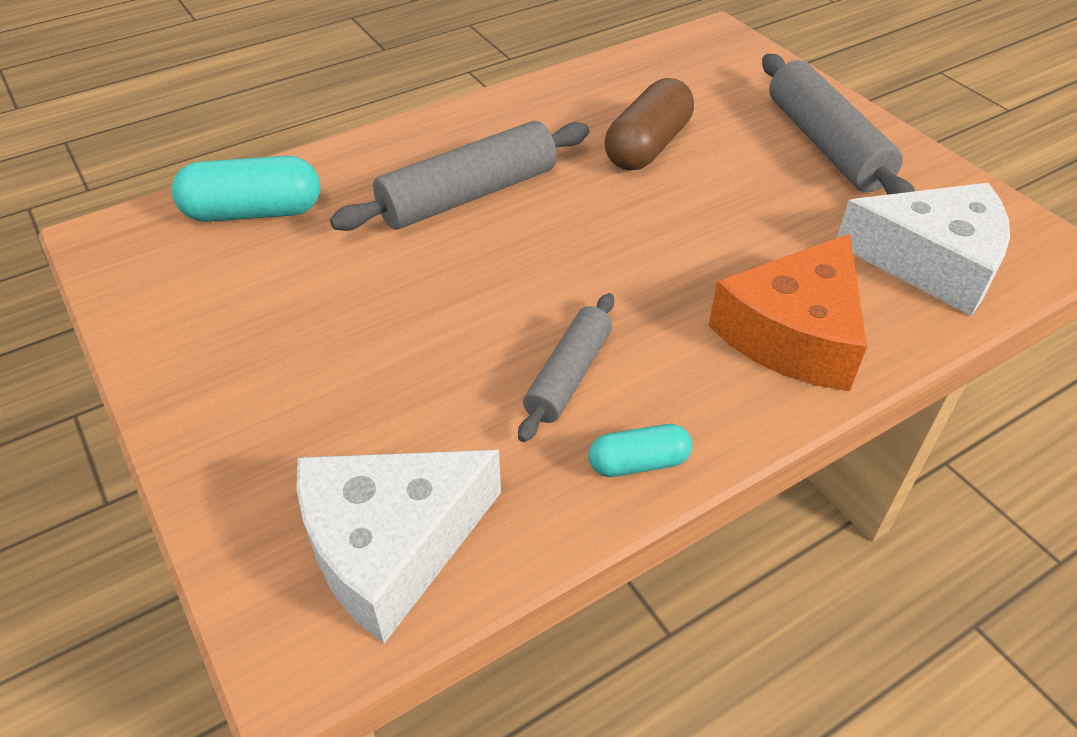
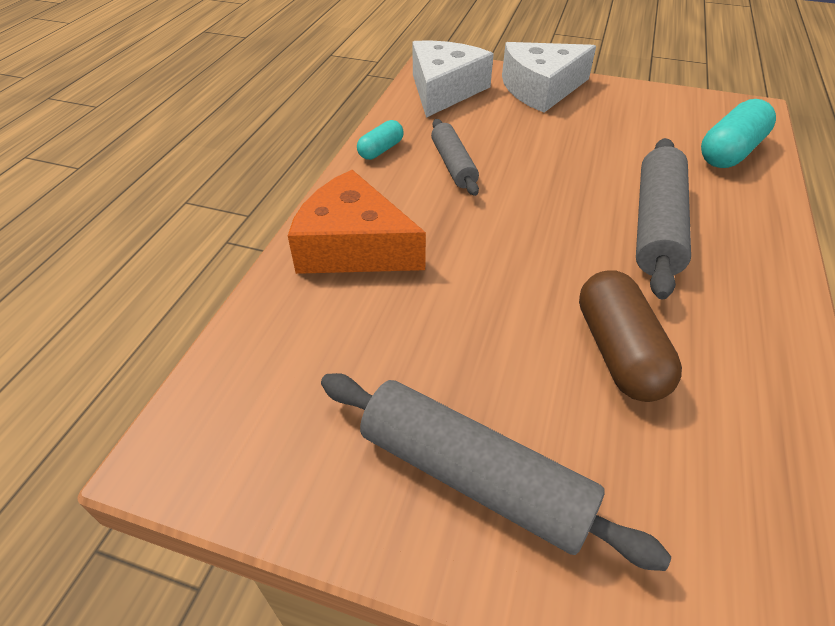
camera: 140 degrees right, 0 degrees up
(794, 333) = (353, 246): orange cheese -> orange cheese turned 60 degrees counterclockwise
(931, 262) = (285, 364): white cheese -> white cheese (541, 89)

